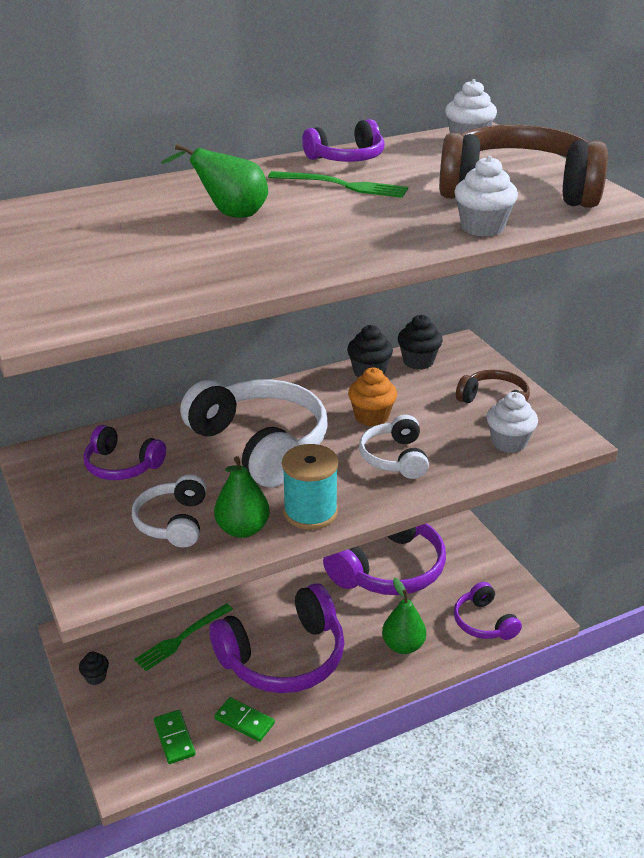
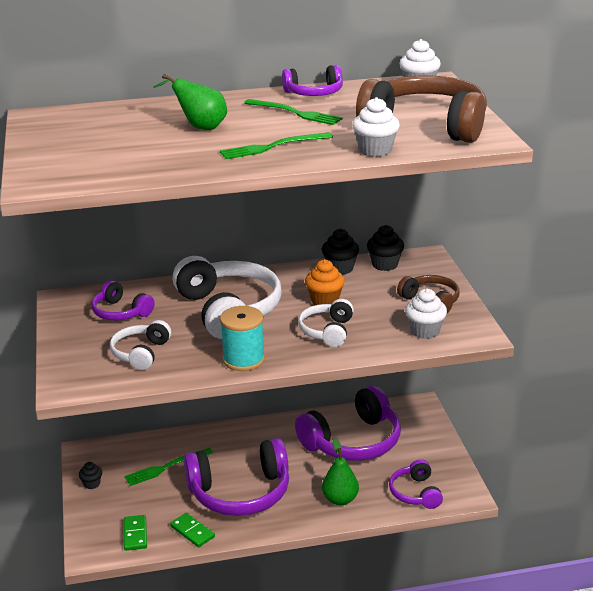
camera: 15 degrees right, 5 degrees down
(242, 529) = (188, 364): green pear -> none
(346, 234) = (273, 147): none -> green fork

